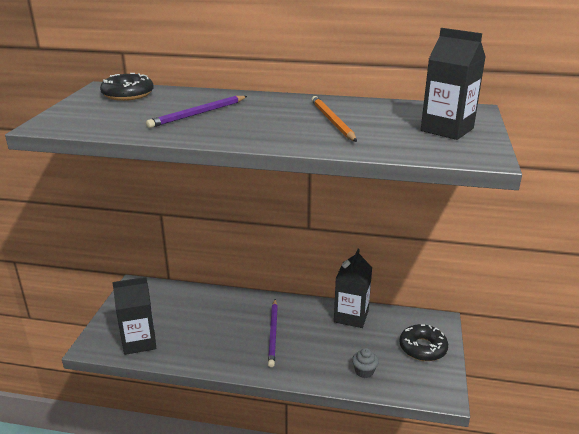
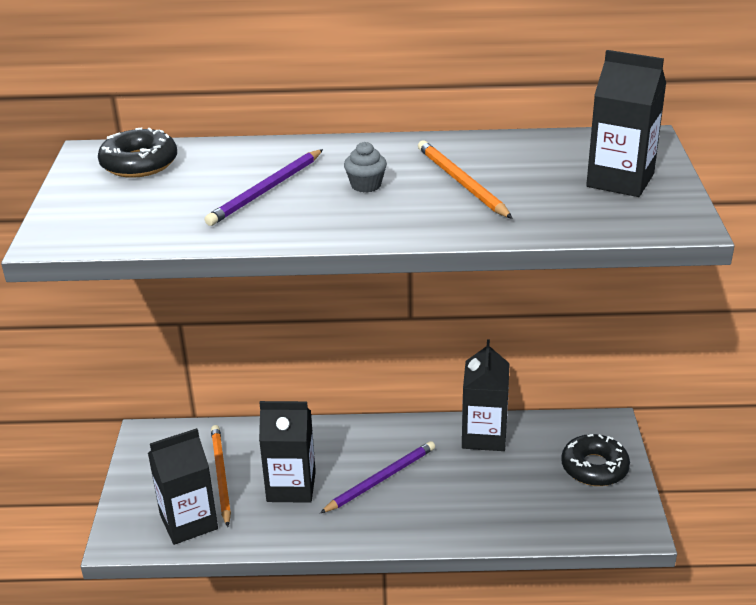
camera: 10 degrees left, 5 degrees up
(171, 316) = (221, 475): none -> orange pencil
(213, 329) = (291, 486): none -> black carton
(273, 334) = (381, 479): purple pencil -> purple pencil turned 120 degrees counterclockwise
(364, 371) = (524, 514): grey cupcake -> grey cupcake (366, 185)

